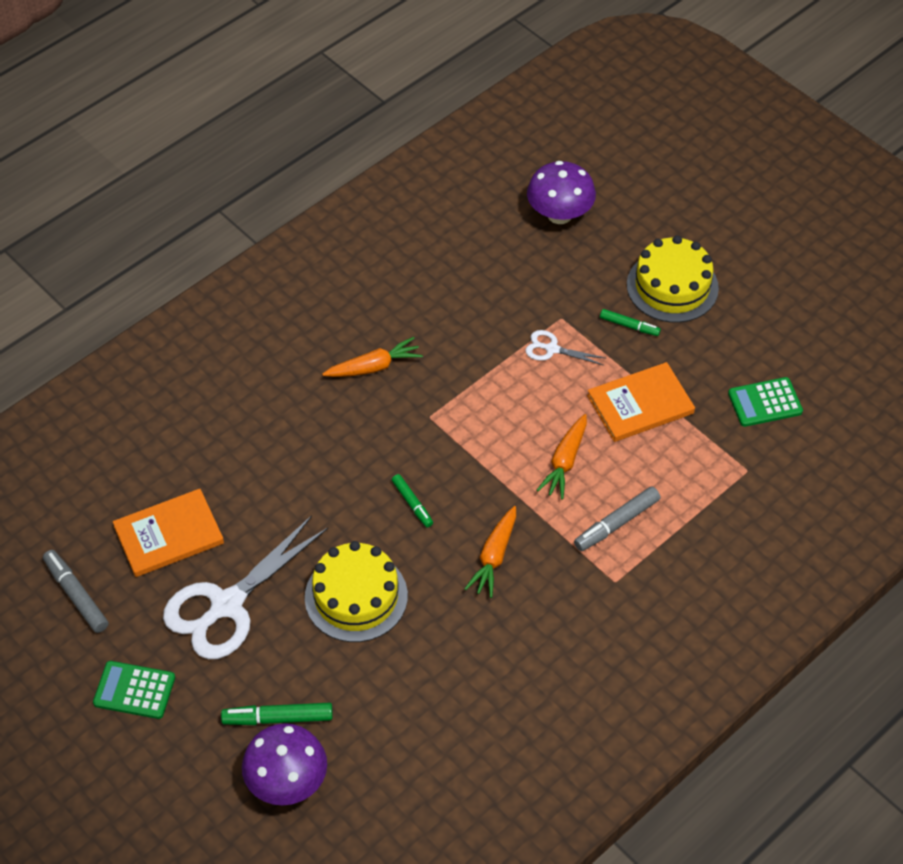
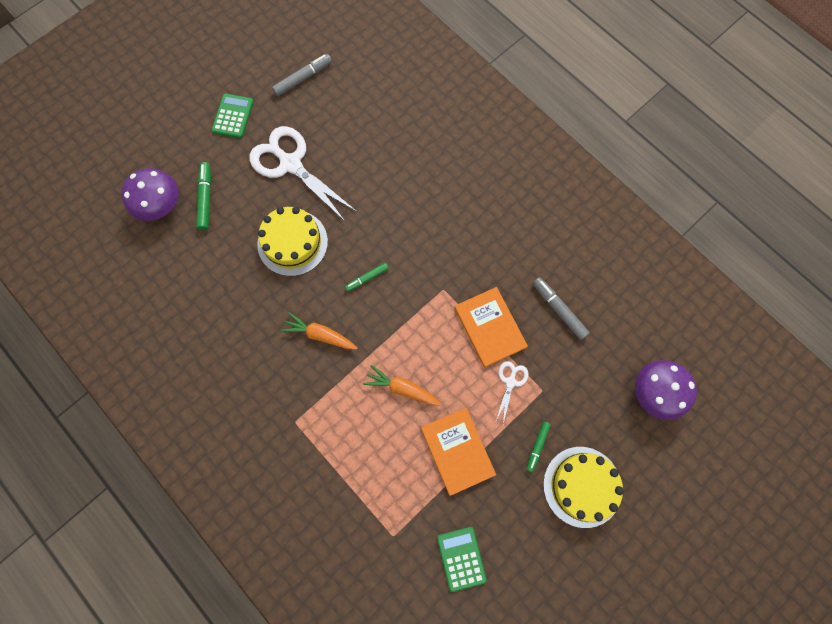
camera: 90 degrees right, 20 degrees up
(169, 535) = (346, 126): orange book -> orange book (490, 327)
(374, 367) = (488, 250): orange carrot -> none
(616, 523) = (345, 426): grey marker -> grey marker (559, 309)

